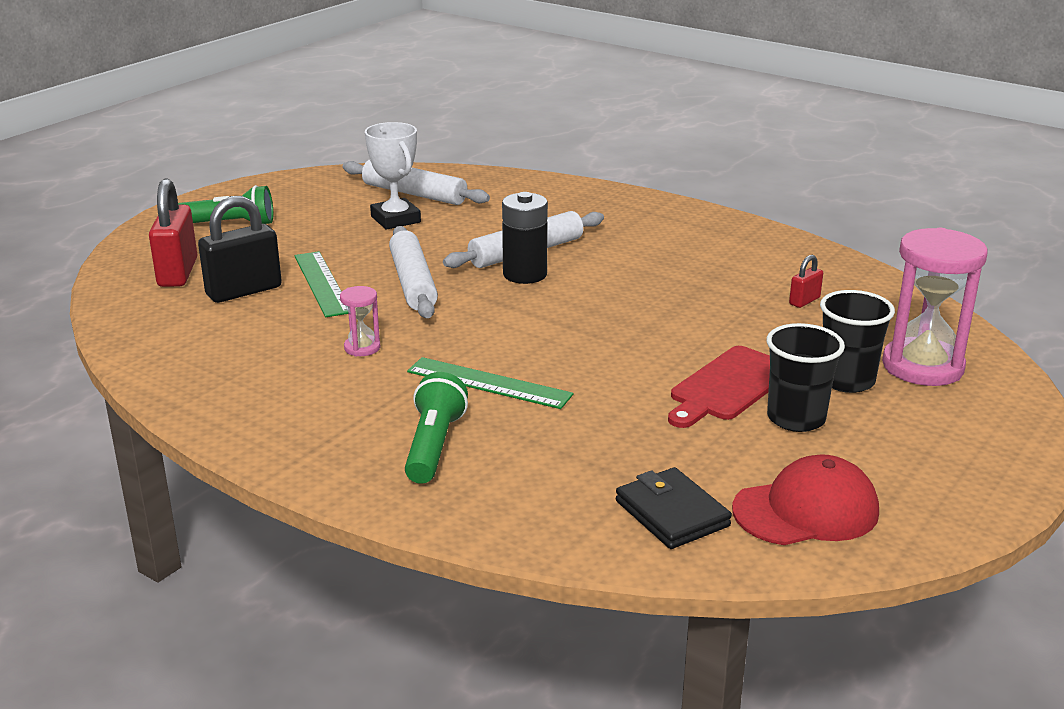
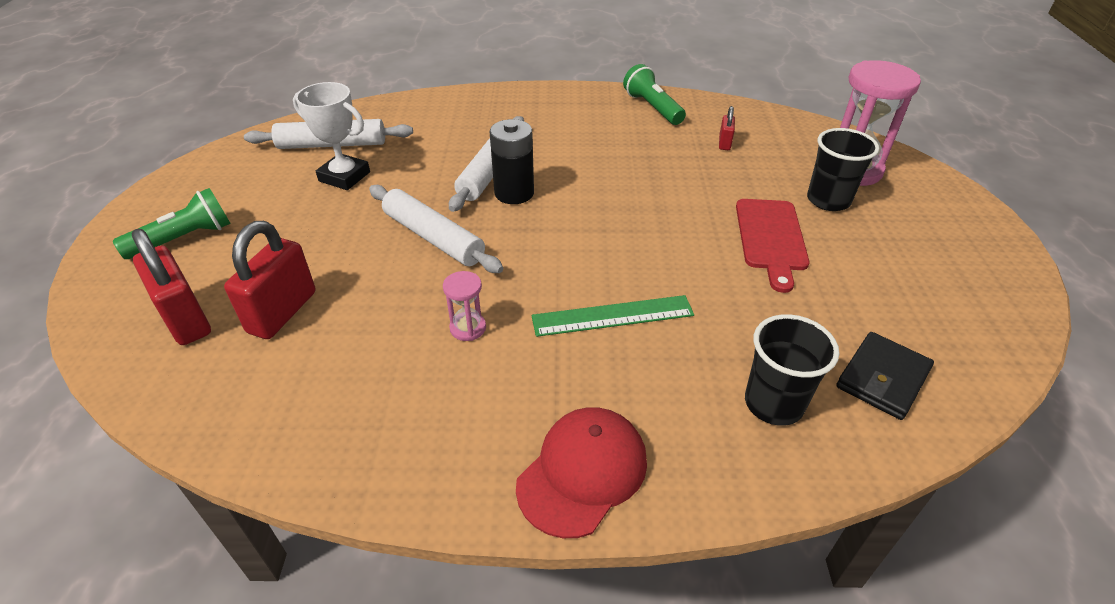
camera: 35 degrees left, 15 degrees up
(244, 291) = (282, 312): black padlock -> red padlock
(322, 283) = (351, 271): green ruler -> none
(433, 446) = (648, 407): green flashlight -> green flashlight (652, 108)
(672, 513) = (882, 378): black wallet -> black wallet turned 75 degrees counterclockwise
(796, 418) = (842, 247): black cup -> black cup (773, 403)
(806, 510) = (946, 327): red cap -> red cap (582, 472)

